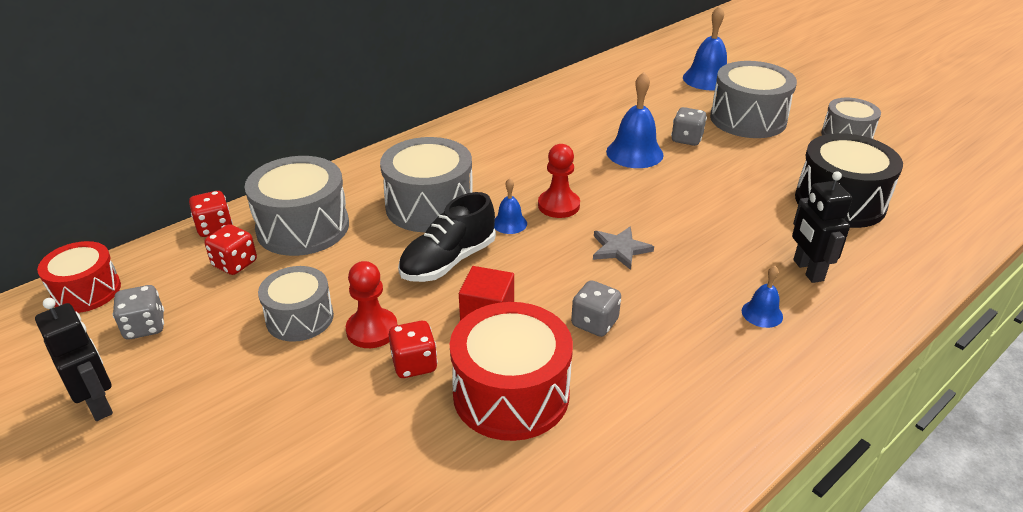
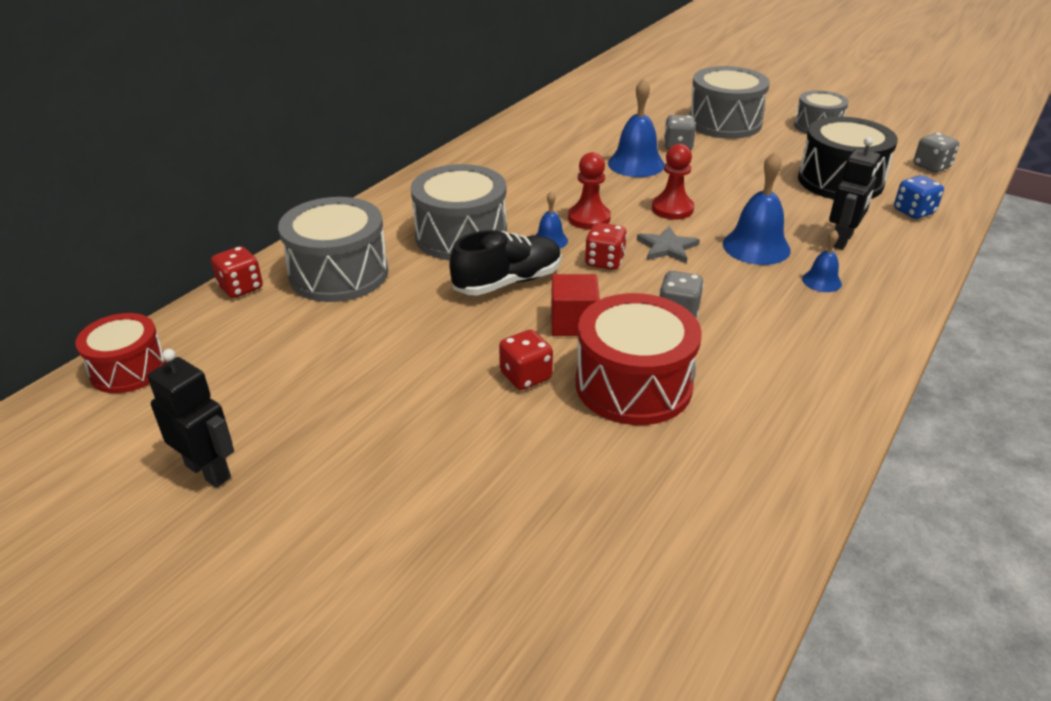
camera: 15 degrees left, 0 degrees up
(145, 327) = (218, 392): grey dice -> grey dice (931, 166)
(235, 264) = (284, 318): red dice -> red dice (604, 262)
(300, 318) = (384, 356): grey drum -> none
(372, 330) = (466, 354): red pawn -> red pawn (672, 209)
(448, 261) = (508, 282): black shoe -> black shoe turned 150 degrees counterclockwise
(707, 79) = (669, 93): blue bell -> blue bell (756, 247)
(807, 270) = (842, 240): black robot -> black robot turned 120 degrees counterclockwise
(905, 249) = (913, 212): none -> blue dice

